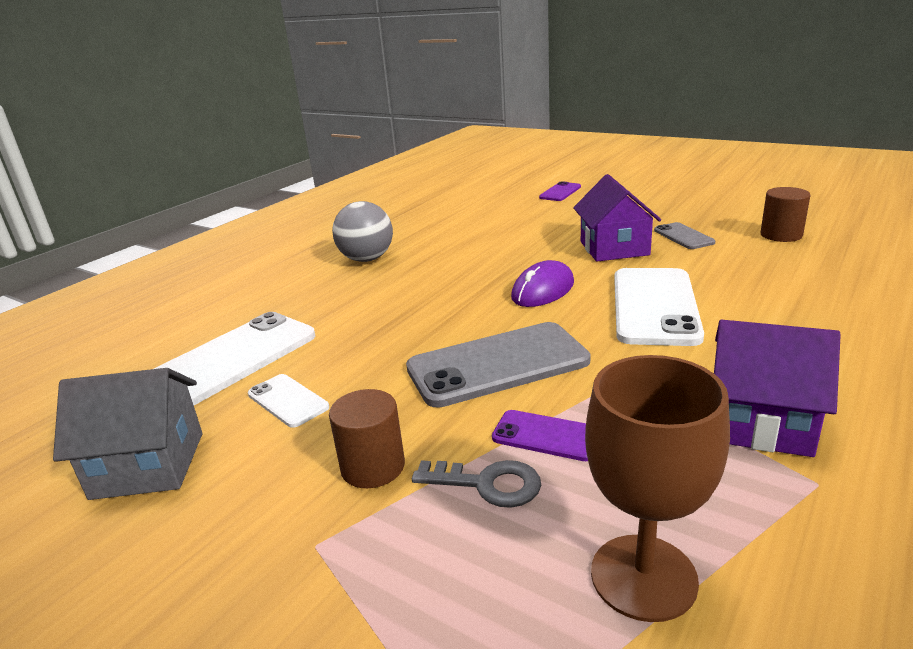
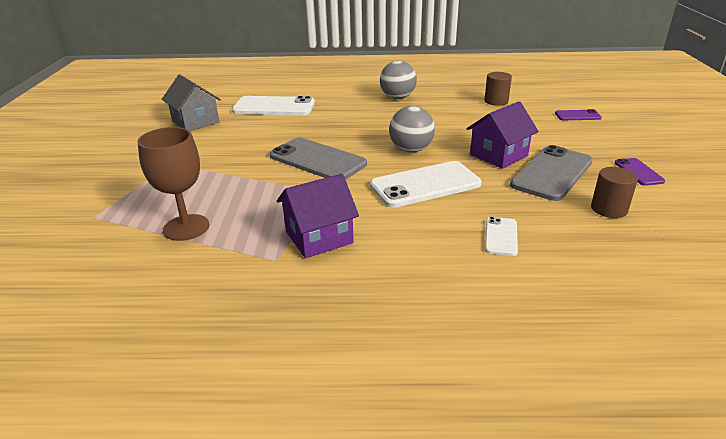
camera: 55 degrees right, 5 degrees up
(288, 401) = (252, 128): white phone -> white phone (501, 236)
(373, 467) = (220, 158): brown cylinder -> brown cylinder (496, 101)
(487, 484) = (223, 183): grey key -> none
(543, 290) = (411, 150): purple mouse -> grey ball
(546, 436) = (266, 186): purple phone -> purple phone (638, 172)
(683, 236) = (552, 173): grey phone -> grey phone, size x2.00
(761, 422) = (319, 237): purple house -> purple house turned 75 degrees clockwise

